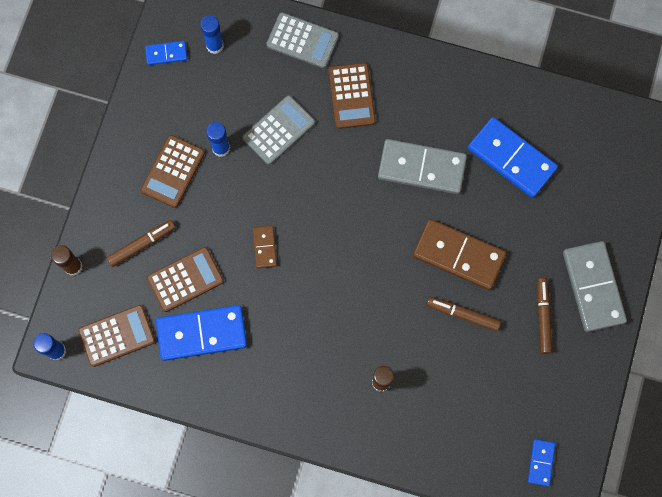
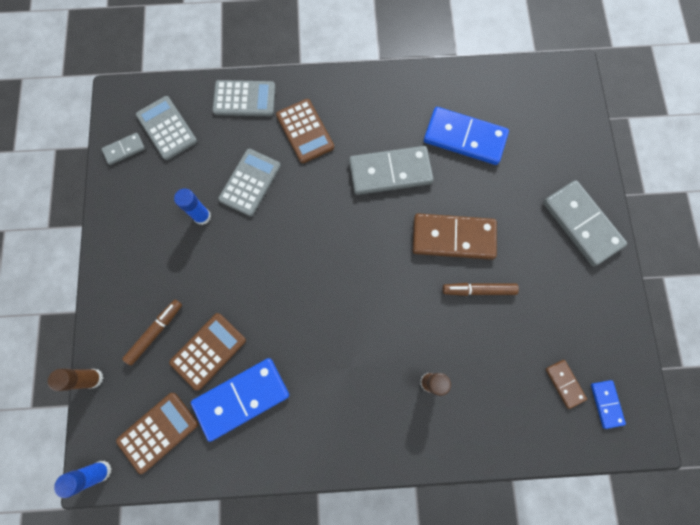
camera: 20 degrees left, 0 degrees up
(166, 54) = (124, 150): blue domino -> grey domino
(173, 171) = (164, 253): brown calculator -> none
(215, 46) = (167, 128): blue glue stick -> grey calculator
(264, 247) = (273, 293): brown domino -> brown domino (564, 383)
(543, 317) = (549, 266): brown marker -> none

